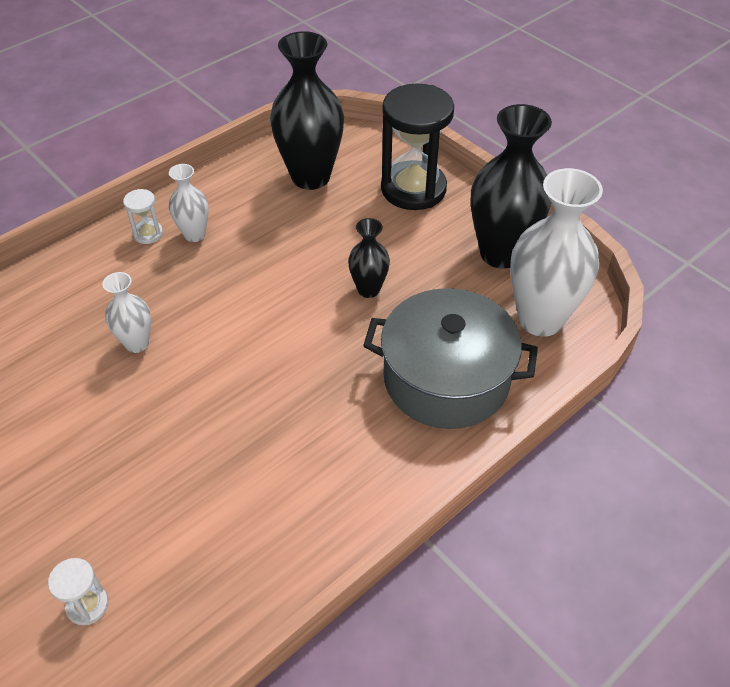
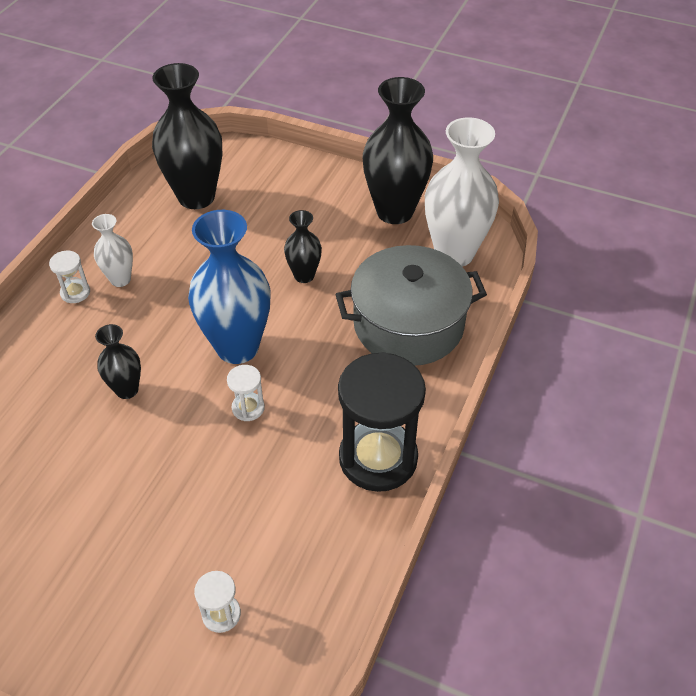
camera: 25 degrees left, 0 degrees up
(137, 343) = (127, 390): white vase -> black vase
(235, 405) = (248, 408): none -> white hourglass
(261, 339) = (237, 347): none -> blue vase
(413, 189) = (292, 180): black hourglass -> black hourglass (378, 458)

